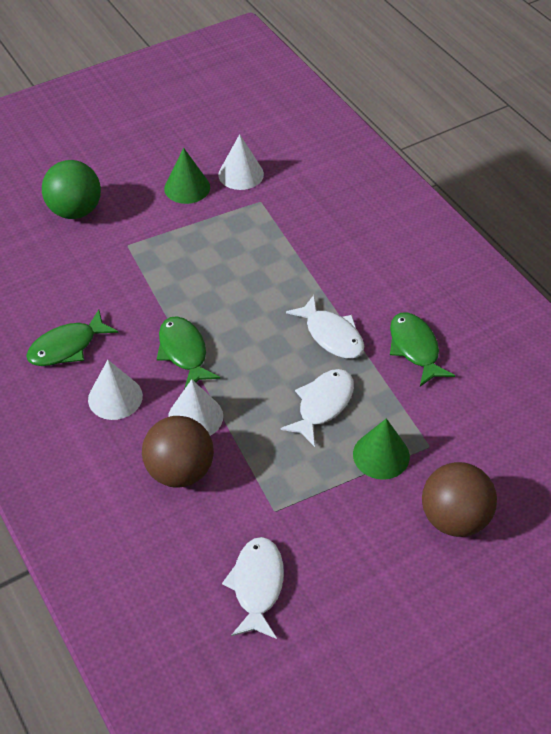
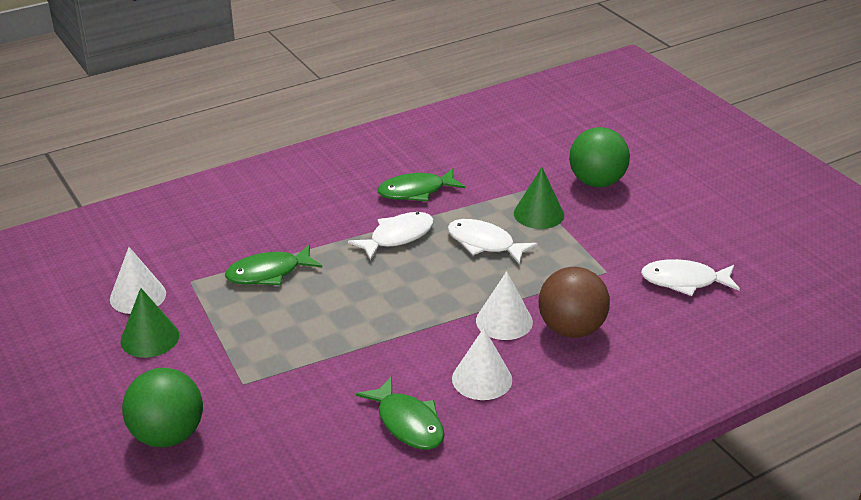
camera: 90 degrees left, 15 degrees down
(184, 352) = (417, 332): green fish -> green fish (268, 273)
(454, 518) = (596, 182): brown ball -> green ball

